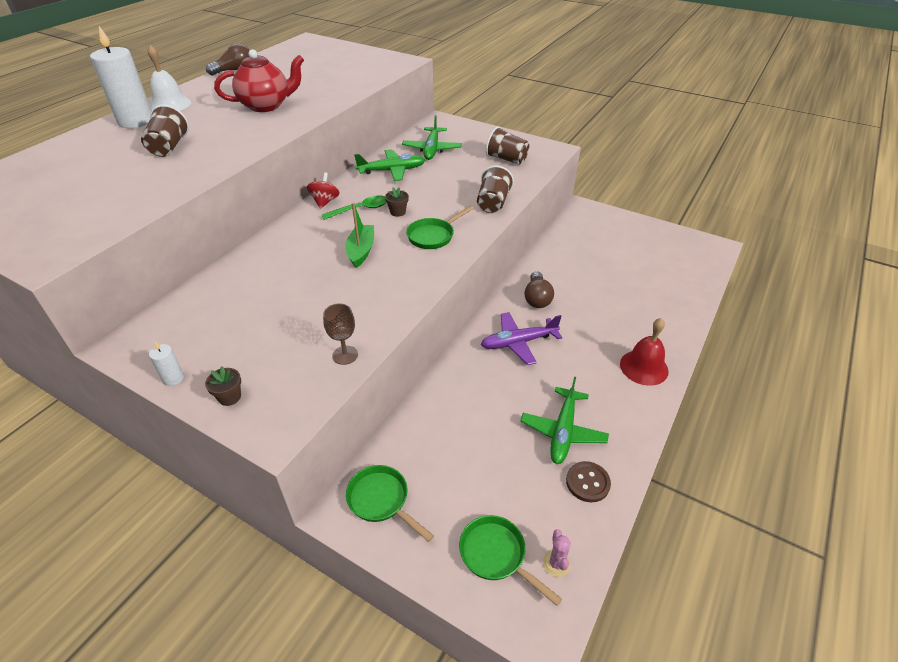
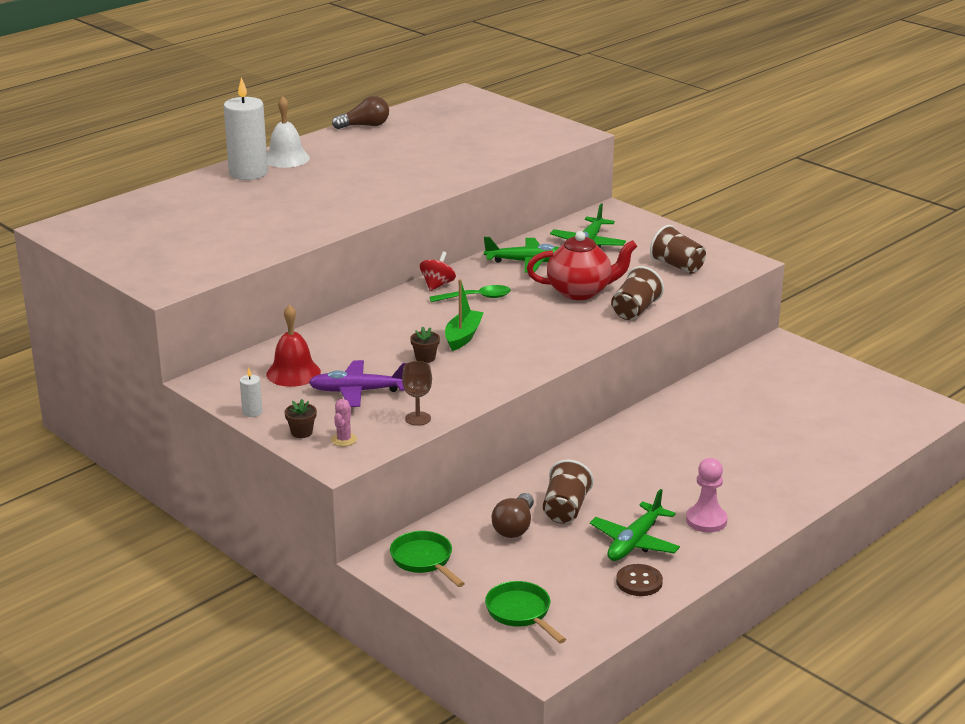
camera: 15 degrees right, 15 degrees down
(169, 147) = (281, 204): brown cup -> brown cup (565, 509)
(266, 106) = (393, 171): red teapot -> red teapot (580, 292)
(397, 212) = (518, 305): brown flower pot -> brown flower pot (425, 358)
(433, 236) = (549, 333): green pan -> none
(519, 342) = (624, 464): purple plane -> purple plane (358, 391)
(537, 298) = (668, 428): brown light bulb -> brown light bulb (514, 527)
(556, 563) = (576, 627): pink cactus -> pink cactus (344, 440)
(610, 392) = (706, 520): none -> pink pawn
(644, 367) = (759, 506): red bell -> red bell (293, 373)

